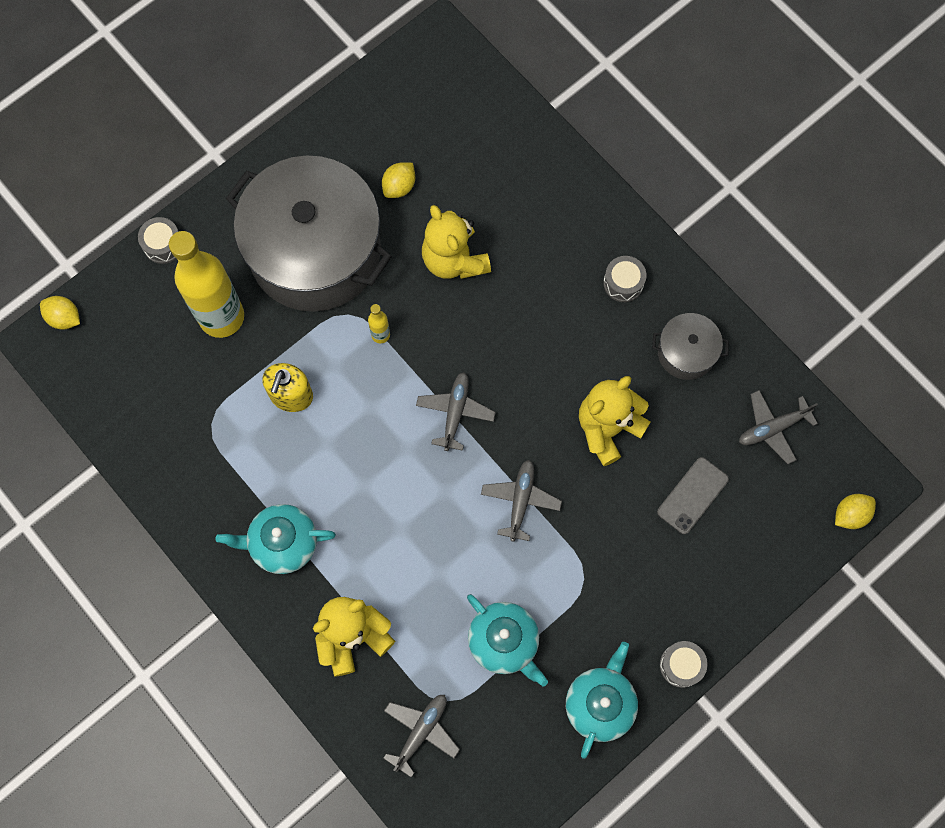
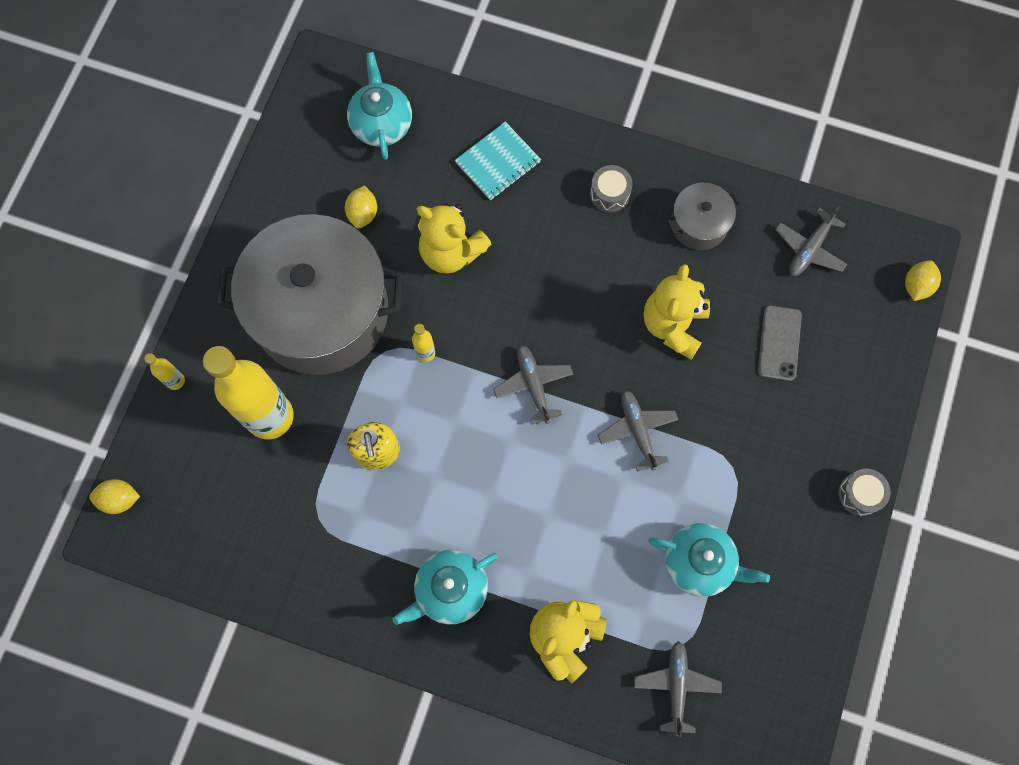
camera: 30 degrees left, 0 degrees up
(163, 245) = (175, 381): grey drum -> yellow bottle
(541, 203) = (498, 162): none -> turquoise notebook
(600, 703) = (813, 568): turquoise teapot -> turquoise teapot (381, 124)

